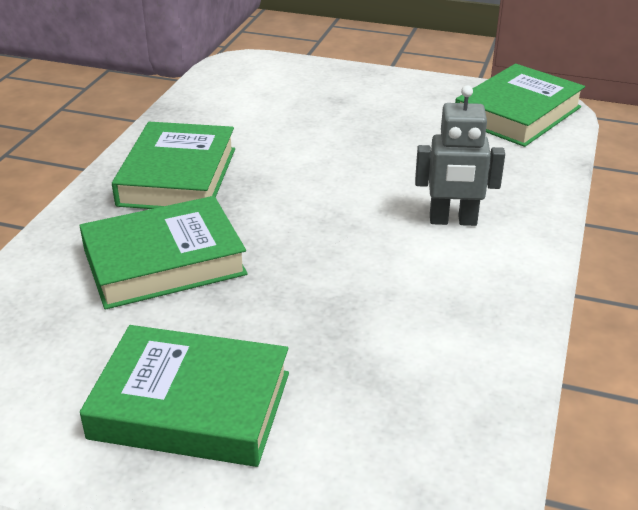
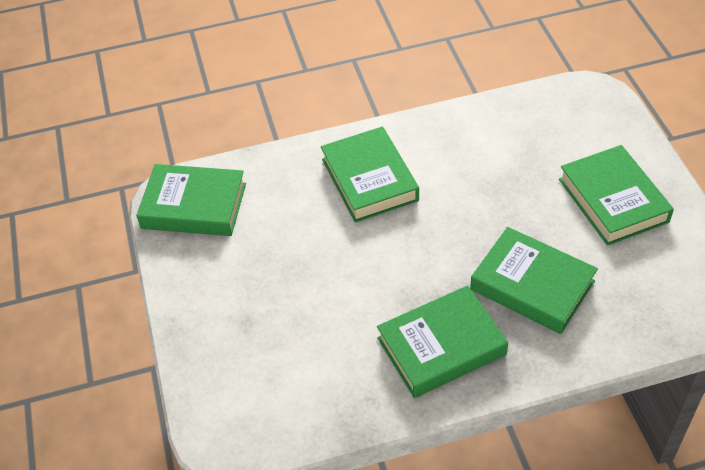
camera: 120 degrees left, 15 degrees up
(453, 221) = (369, 180): grey robot -> green book

